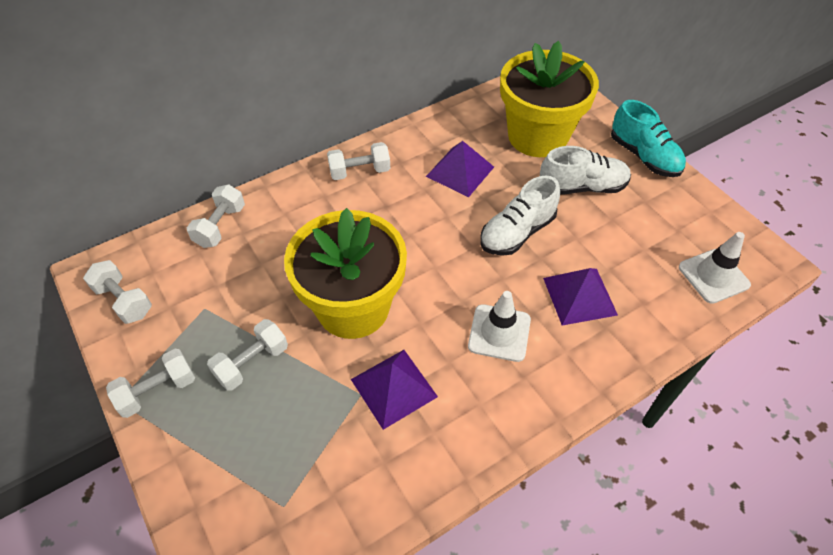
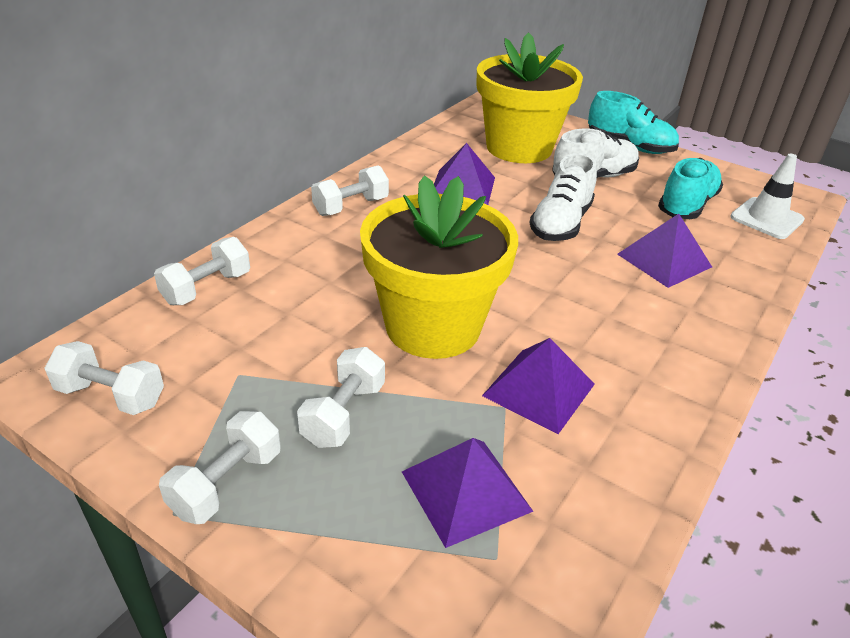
camera: 25 degrees left, 15 degrees down
(220, 226) = (206, 288): white dumbbell -> white dumbbell turned 45 degrees clockwise
(294, 451) = (466, 491): none -> purple pyramid
(499, 333) = (612, 309): white traffic cone -> none
(646, 241) = (686, 205): none -> turquoise shoe

